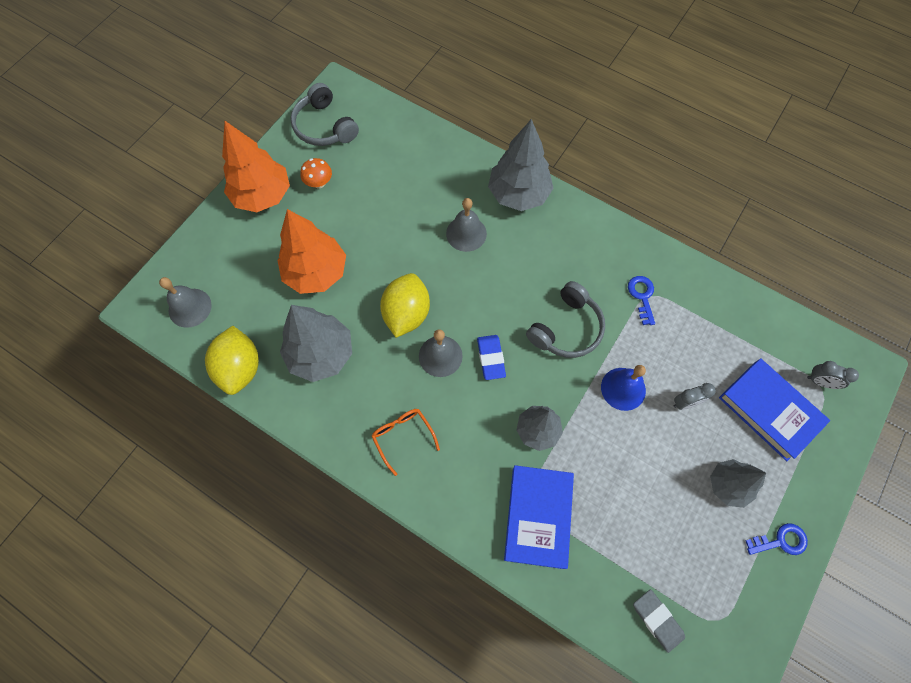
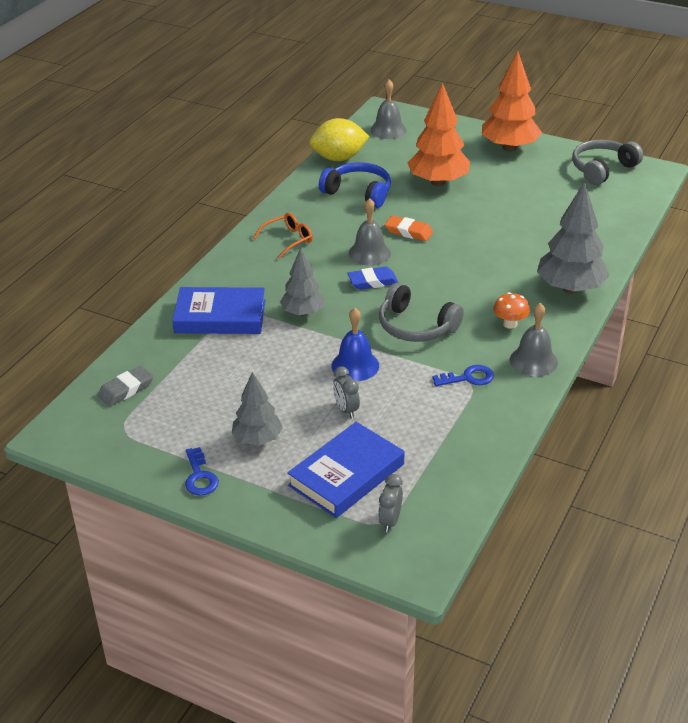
camera: 85 degrees right, 30 degrees down
(319, 183) = (535, 173): orange mushroom -> orange mushroom (510, 324)
(321, 354) = (358, 193): grey tree -> blue headphones
(406, 314) = (408, 232): yellow lemon -> orange eraser
(466, 233) = (508, 258): grey bell -> grey bell (533, 361)

